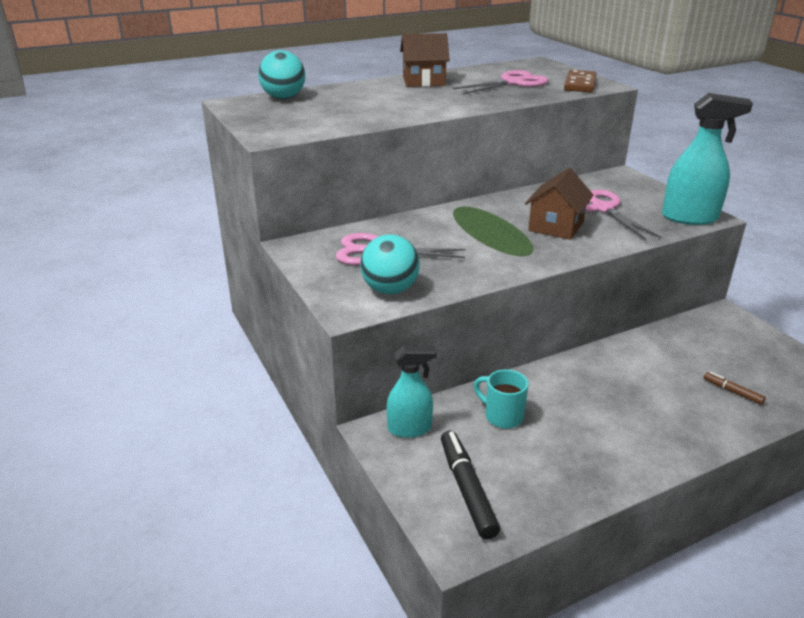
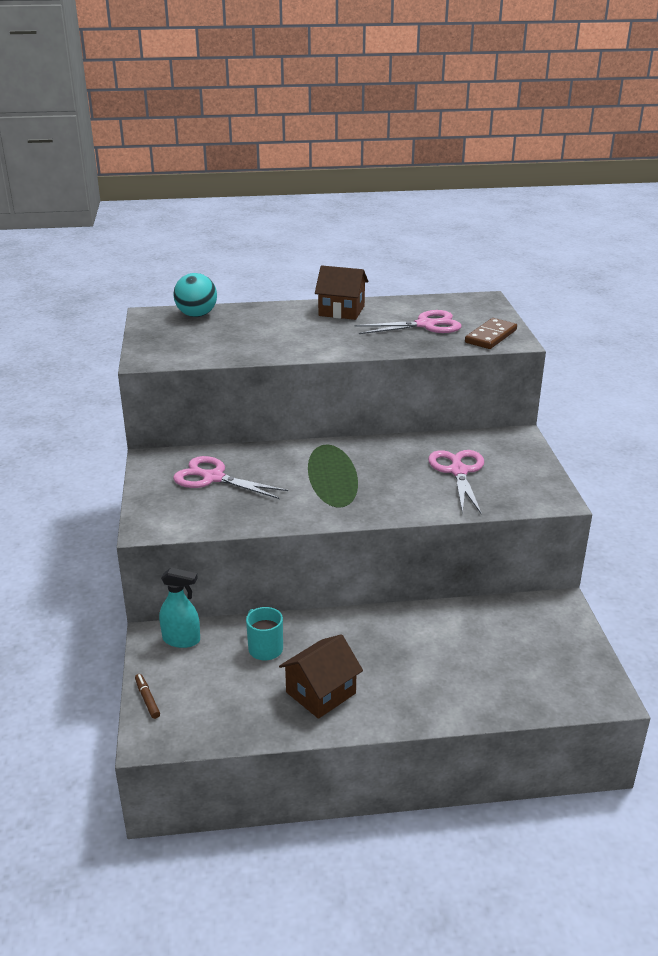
camera: 20 degrees right, 0 degrees up
(390, 290) = (194, 516): turquoise ball -> none
(466, 489) = (189, 700): black marker -> none
(556, 226) = (394, 482): brown house -> brown house (321, 693)
(690, 218) = (536, 498): turquoise spray bottle -> none
(732, 392) = (492, 679): brown marker -> brown marker (147, 699)

